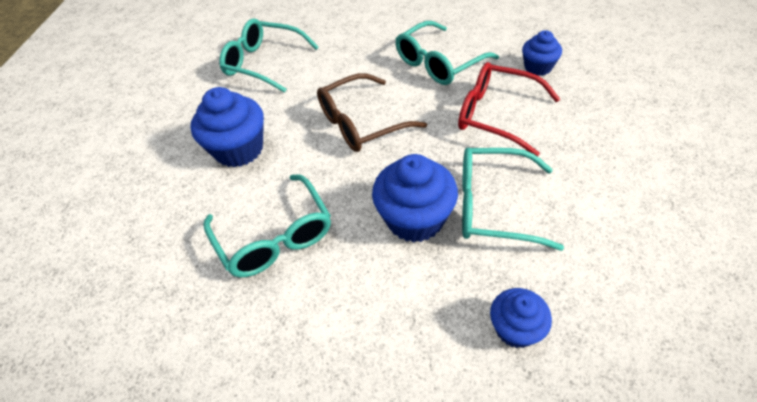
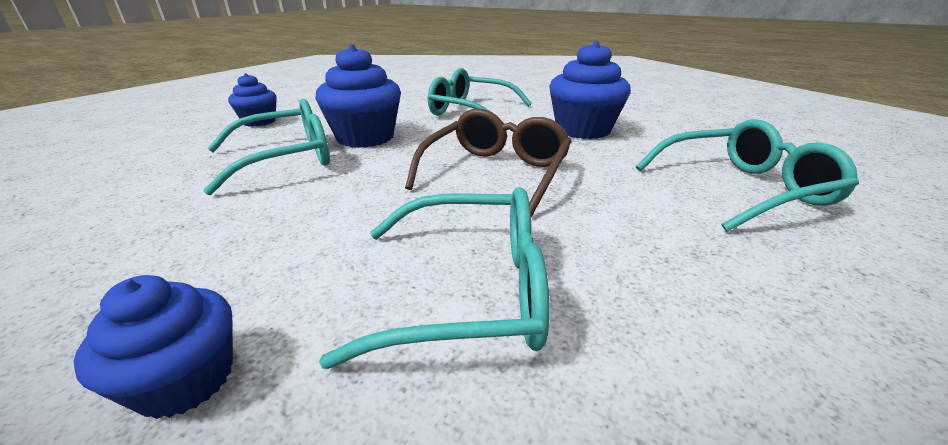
camera: 140 degrees right, 20 degrees down
(438, 63) = (469, 290): turquoise glasses -> turquoise glasses turned 75 degrees clockwise
(496, 115) = (298, 234): red glasses -> none

